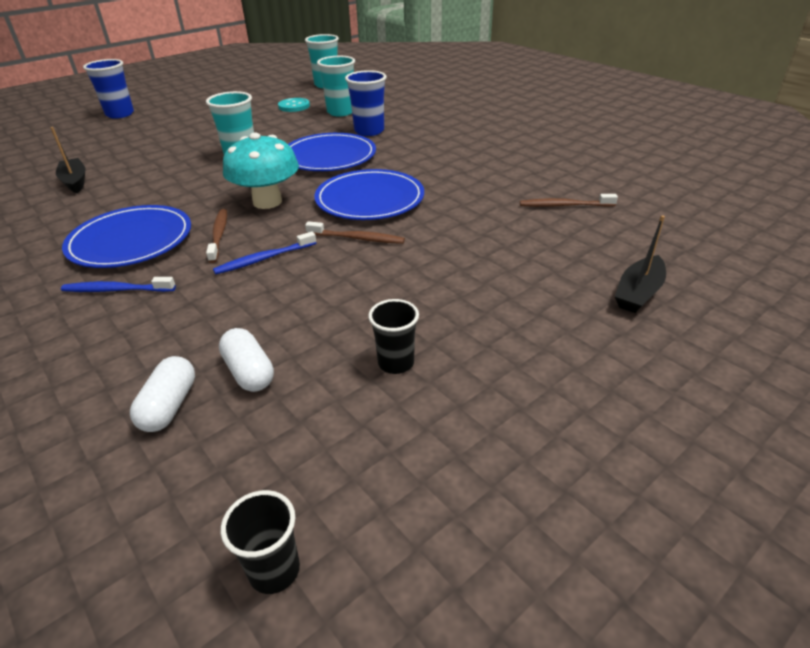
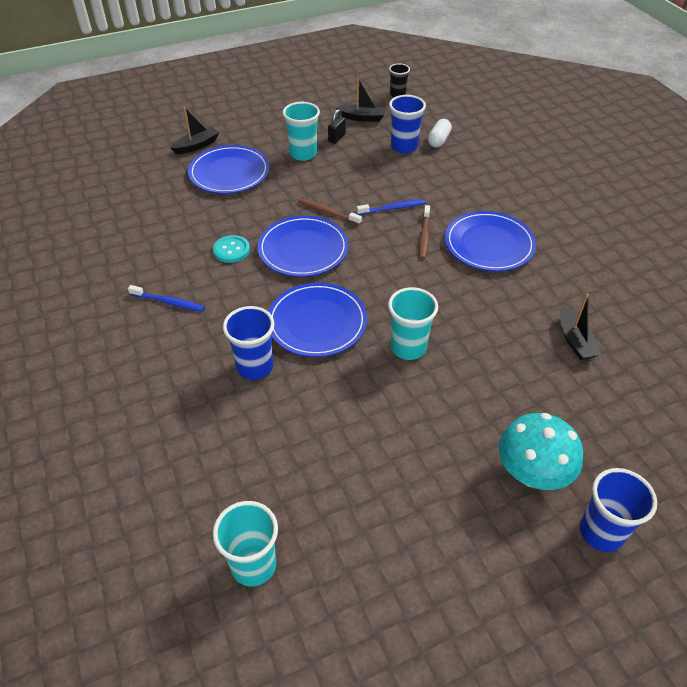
camera: 165 degrees left, 10 degrees up
(117, 290) = (483, 203): blue toothbrush -> blue toothbrush (168, 302)
(249, 372) = (404, 146): white capsule -> blue cup
(267, 202) = (386, 265): turquoise mushroom -> turquoise mushroom (532, 473)
(294, 106) = (328, 478): turquoise button -> turquoise button (231, 250)
(340, 112) = (269, 434): turquoise cup -> turquoise cup (303, 154)
(359, 436) = (362, 118): none -> black boat
(396, 363) = (337, 138): black cup -> black padlock
(536, 261) = (229, 173): none -> blue plate
(564, 205) = (168, 210): brown toothbrush -> none

